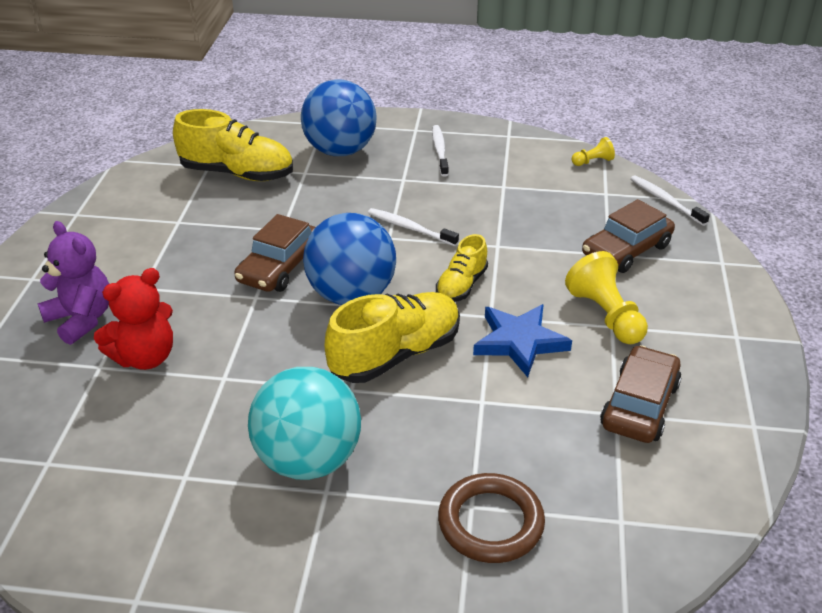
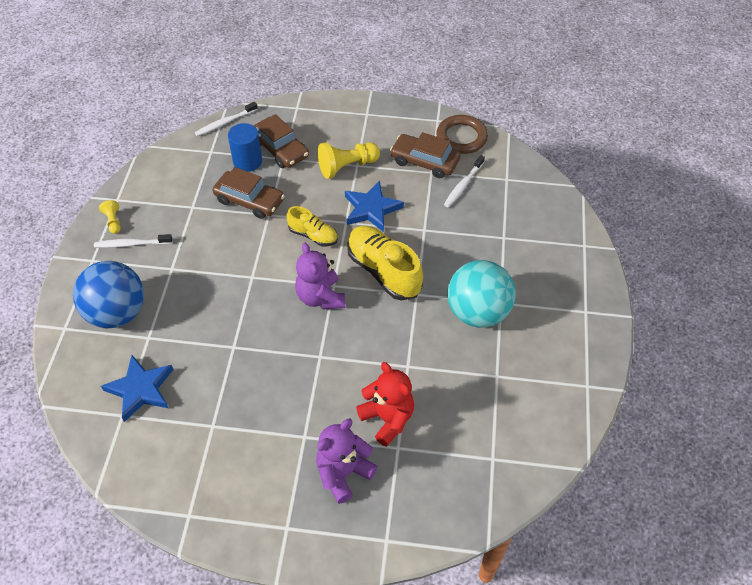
camera: 90 degrees left, 15 degrees up
(237, 173) = (140, 389): yellow shoe -> blue star
(280, 267) = (284, 344): brown car -> brown car (249, 200)
(351, 295) = (320, 297): blue ball -> purple teddy bear
(410, 228) = (241, 263): white toothbrush -> white toothbrush (463, 185)
(490, 522) = (514, 230): brown ring -> brown ring (461, 137)
(592, 161) = (167, 154): yellow pawn -> yellow pawn (113, 221)
(594, 223) = (247, 161): none -> blue cylinder

